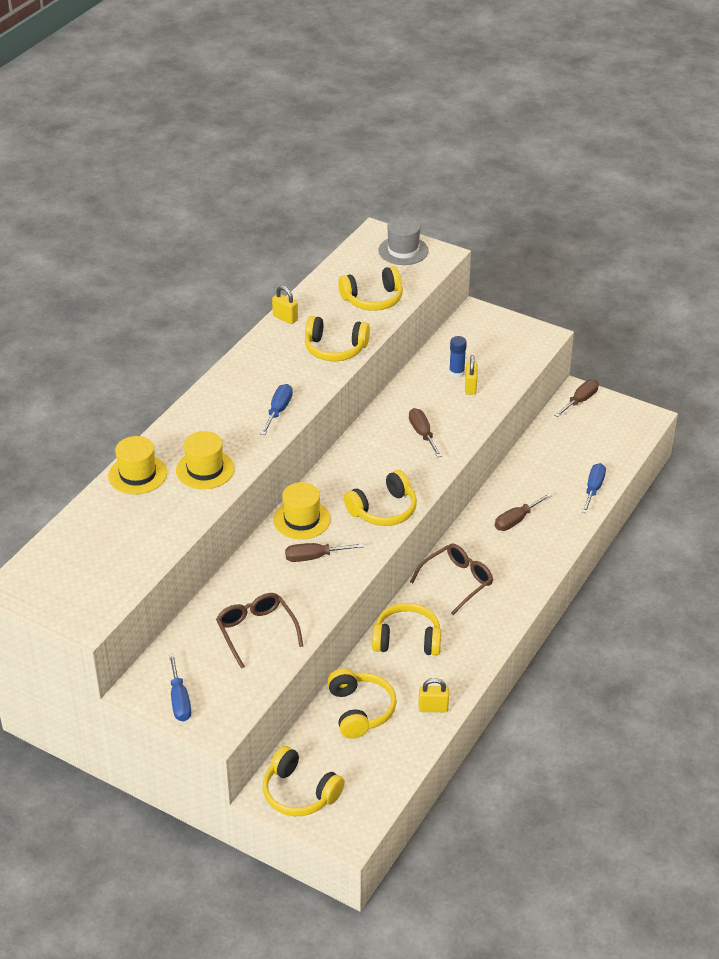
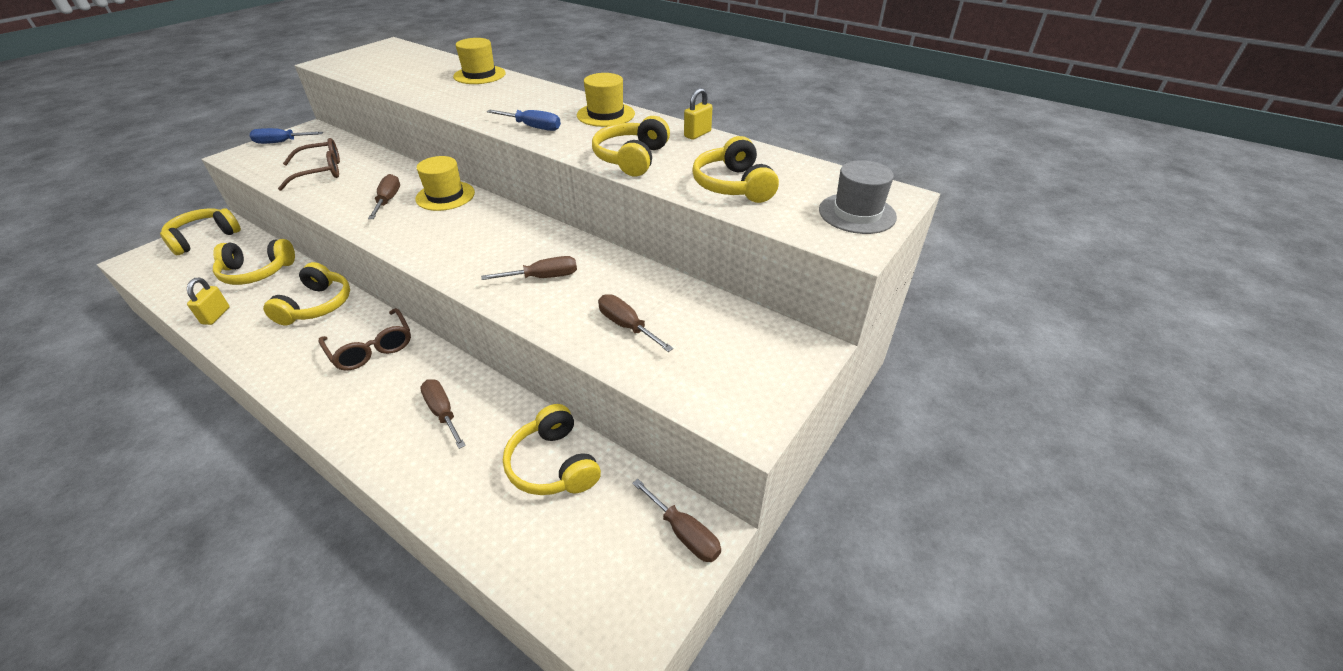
camera: 95 degrees right, 0 degrees up
(205, 469) = (466, 97): yellow hat -> yellow hat (606, 115)
(383, 510) = (427, 242): yellow headphones -> yellow headphones (553, 464)
(456, 372) = (662, 316): blue glue stick -> none
(470, 387) = (627, 326): yellow padlock -> brown screwdriver
(593, 489) = (465, 515): blue screwdriver -> none

